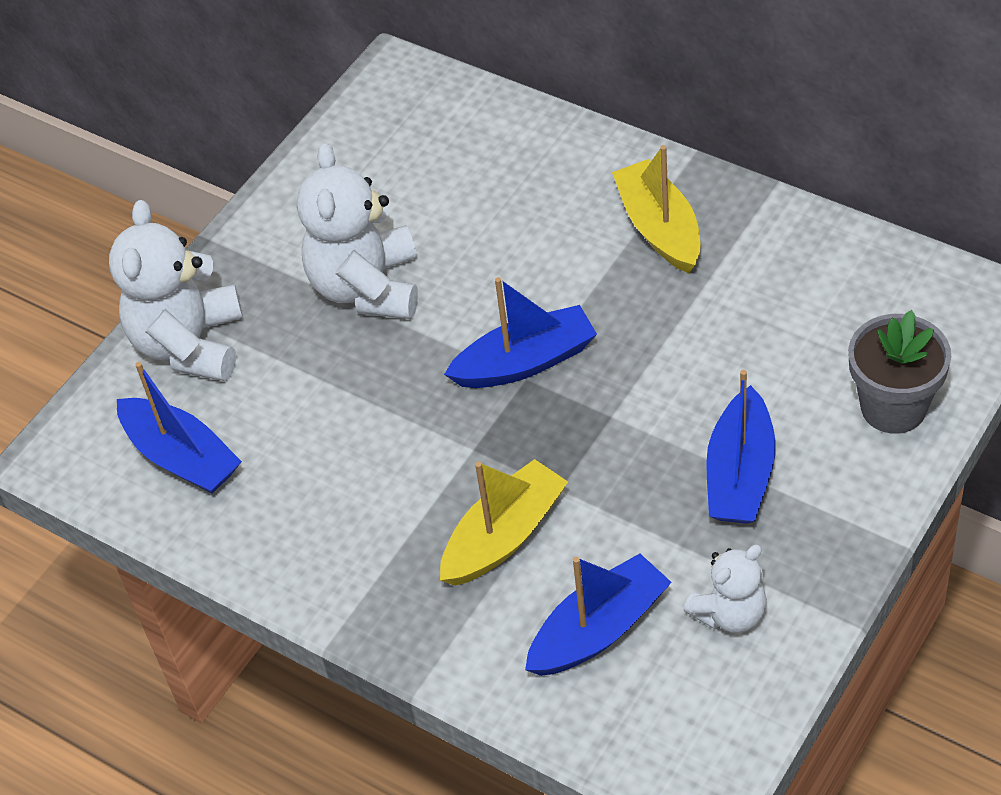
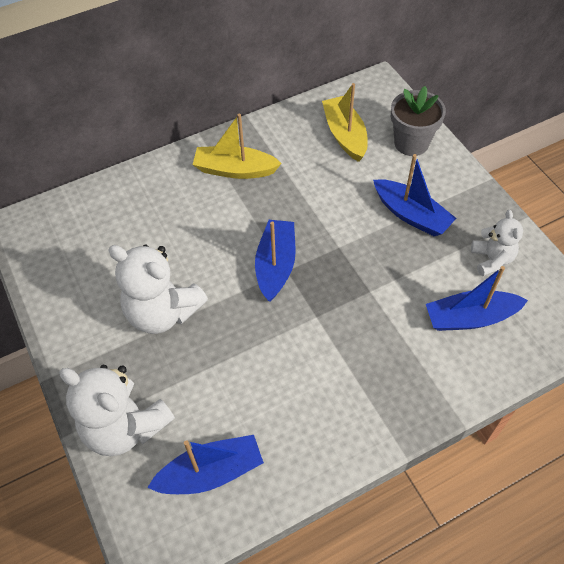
camera: 65 degrees left, 5 degrees up
(504, 536) = (384, 330): yellow boat -> yellow boat (345, 135)
(598, 630) = (470, 318): blue boat -> blue boat turned 90 degrees counterclockwise

